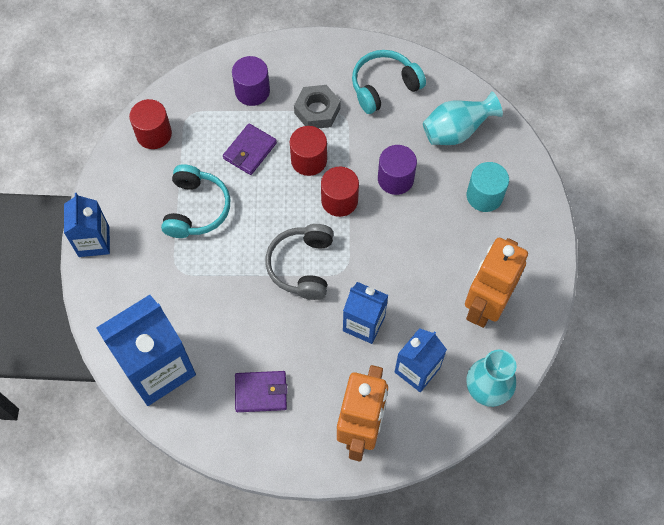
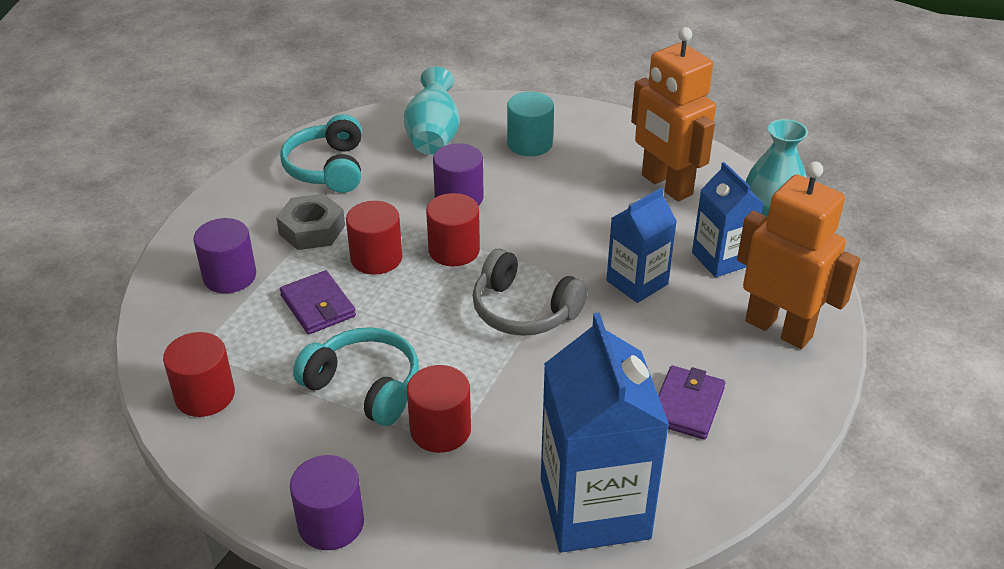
camera: 65 degrees left, 25 degrees down
(94, 241) = (331, 523): blue carton -> purple cylinder
(181, 264) = (440, 430): none -> red cylinder

